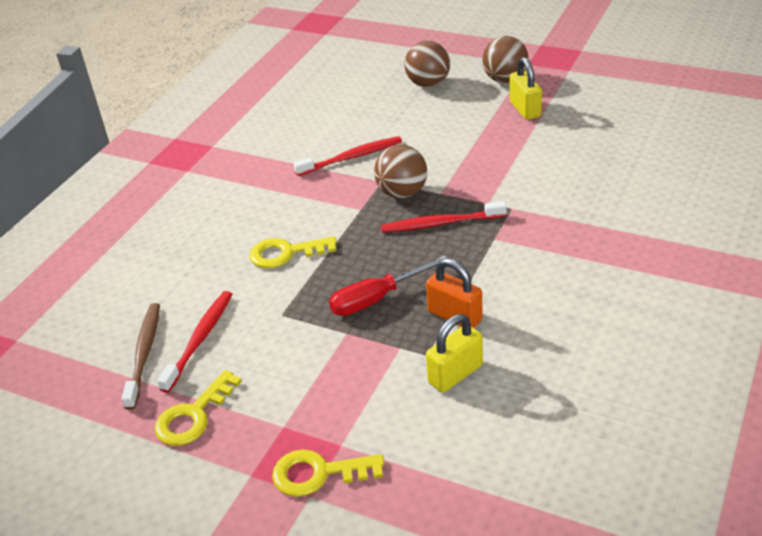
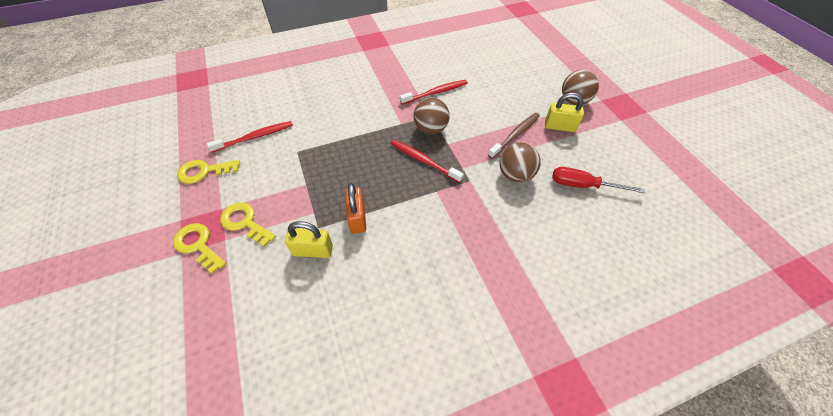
camera: 40 degrees right, 15 degrees up
(144, 353) = (231, 126): brown toothbrush -> brown toothbrush (515, 135)
(286, 253) = (340, 122): yellow key -> yellow key (245, 223)
(352, 157) = (436, 92): red toothbrush -> red toothbrush turned 45 degrees counterclockwise
(377, 299) = (340, 177): red screwdriver -> red screwdriver (583, 185)
(428, 84) = (528, 76): brown ball -> brown ball (515, 175)
(525, 109) = (559, 127): yellow padlock -> yellow padlock turned 75 degrees clockwise

